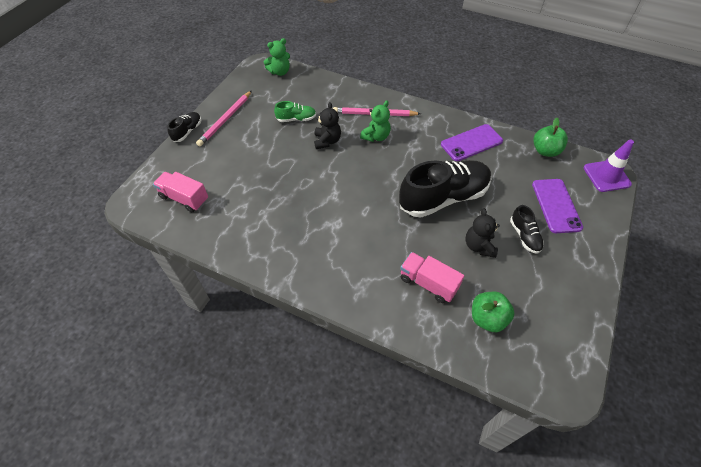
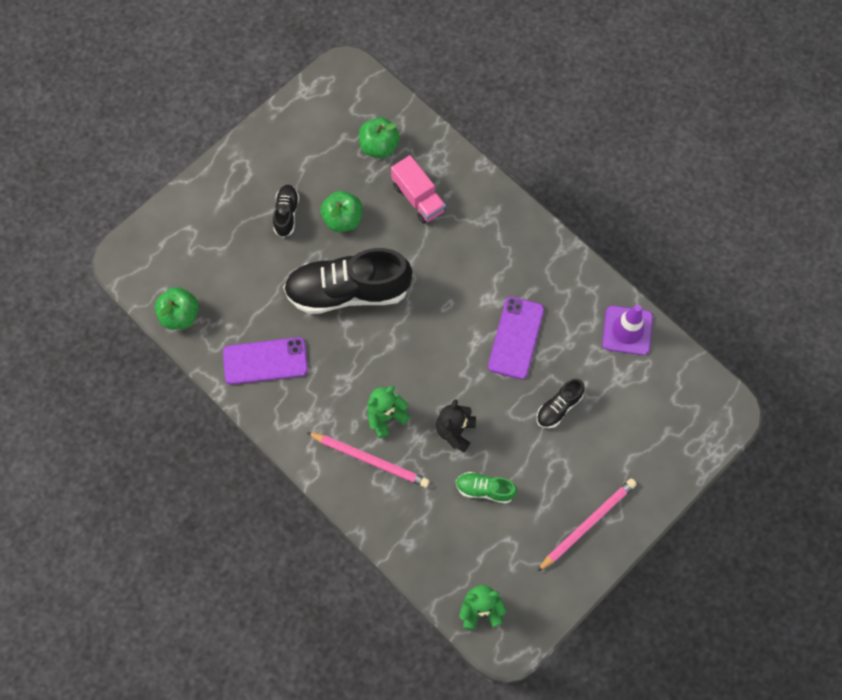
camera: 160 degrees left, 15 degrees up
(184, 198) = (661, 397): pink truck -> none
(187, 131) = (646, 518): black shoe -> black shoe (559, 407)
(479, 246) = (342, 219): black teddy bear -> green apple
(556, 205) = (225, 237): purple phone -> purple phone (516, 338)
(606, 176) = (135, 254): purple traffic cone -> purple traffic cone (627, 330)

